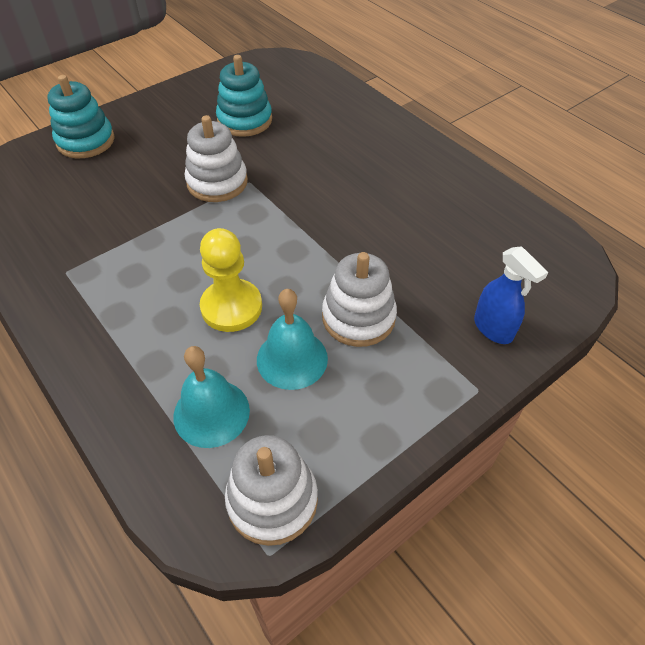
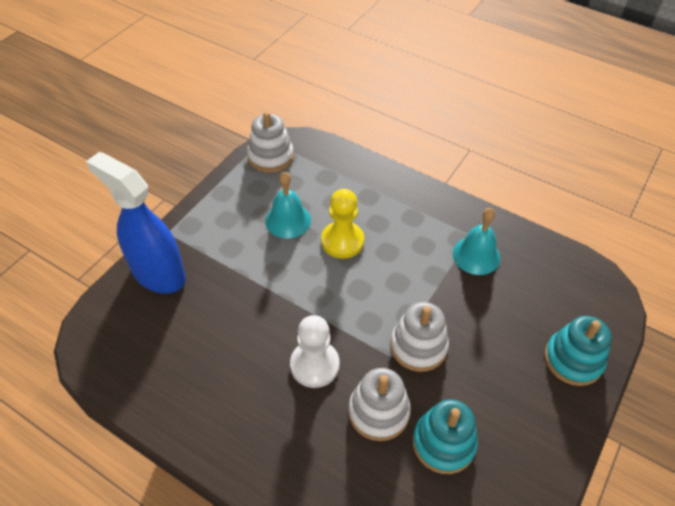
camera: 160 degrees right, 0 degrees up
(211, 413) = (320, 182): turquoise bell -> turquoise bell (476, 255)
(328, 192) = (314, 365): none -> white pawn
(358, 317) = (254, 257): white stacking toy -> white stacking toy (378, 412)
(493, 329) = (158, 274): blue spray bottle -> blue spray bottle, size x1.92

